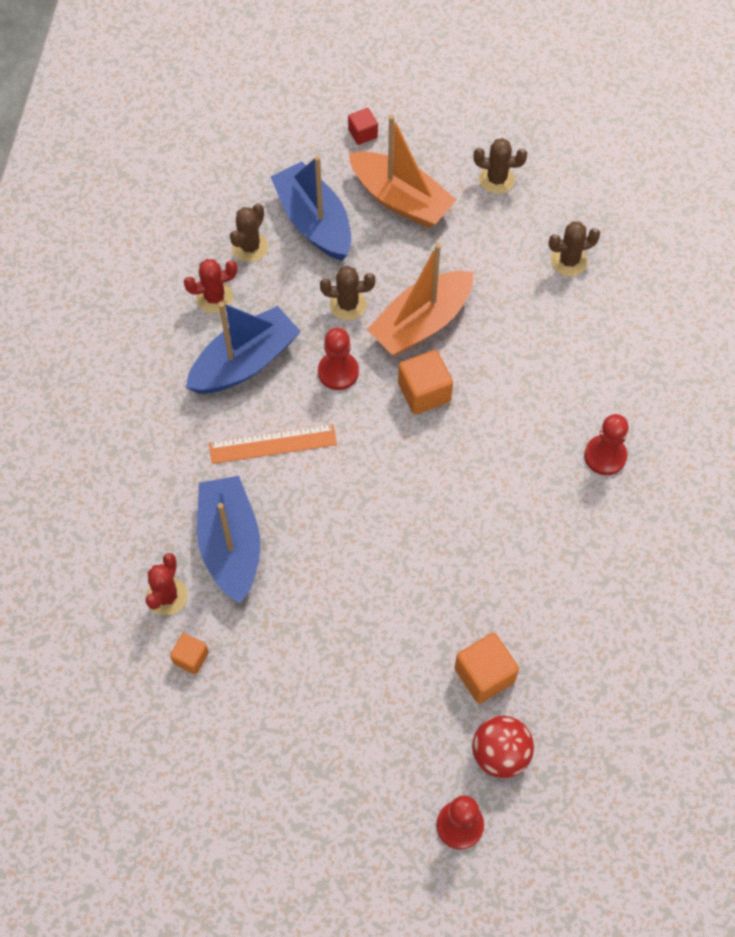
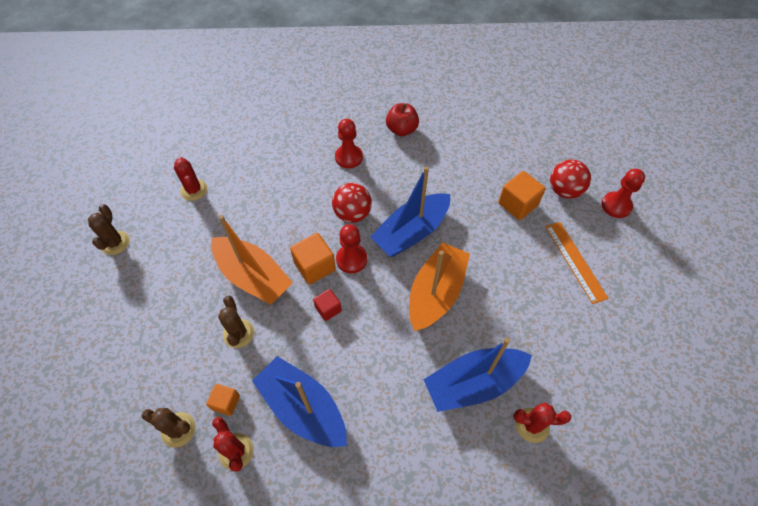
camera: 100 degrees left, 5 degrees down
(191, 658) = (574, 393): orange cube -> orange cube (226, 402)
(272, 444) = (377, 368): orange ruler -> orange ruler (575, 261)
(314, 222) = (151, 376): blue boat -> blue boat (411, 232)
(338, 372) = (304, 330): red pawn -> red pawn (351, 259)
(363, 133) = (53, 351): red cube -> red cube (328, 309)
(401, 200) = (131, 309): orange boat -> orange boat (436, 293)
(500, 447) = (352, 214): none -> red ball
(569, 261) = (194, 190): brown cactus -> red cactus
(654, 539) = (401, 130): none -> red apple

